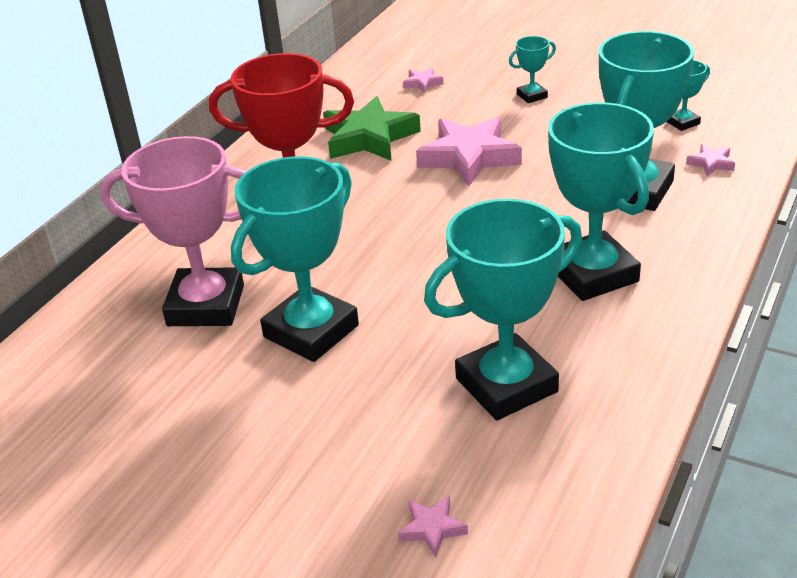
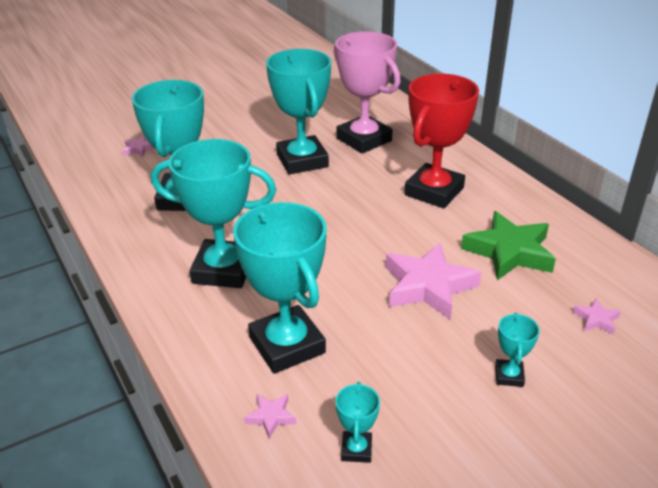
camera: 120 degrees right, 0 degrees up
(206, 305) = (364, 139): pink trophy -> pink trophy turned 75 degrees counterclockwise

